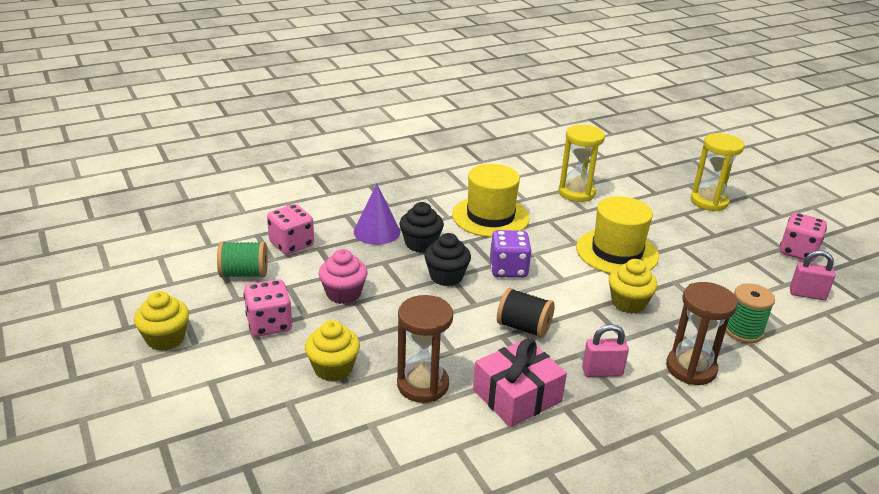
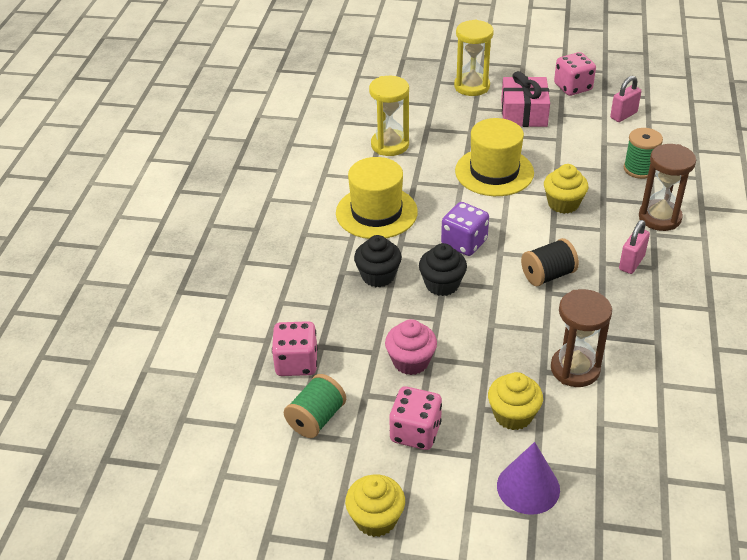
camera: 50 degrees left, 10 degrees up
(377, 231) = (331, 294): purple cone -> purple cone (528, 487)
(517, 396) = (626, 322): pink gift -> pink gift (524, 113)

